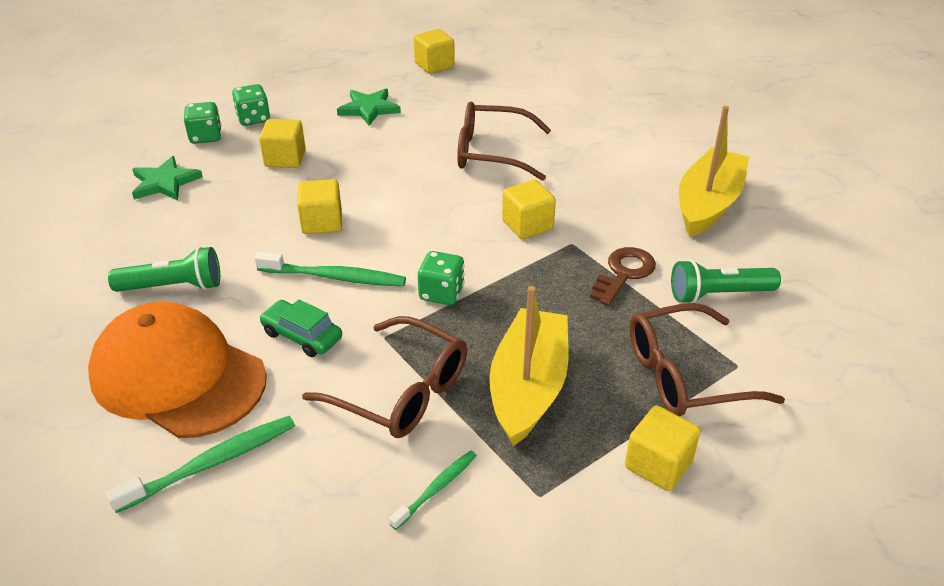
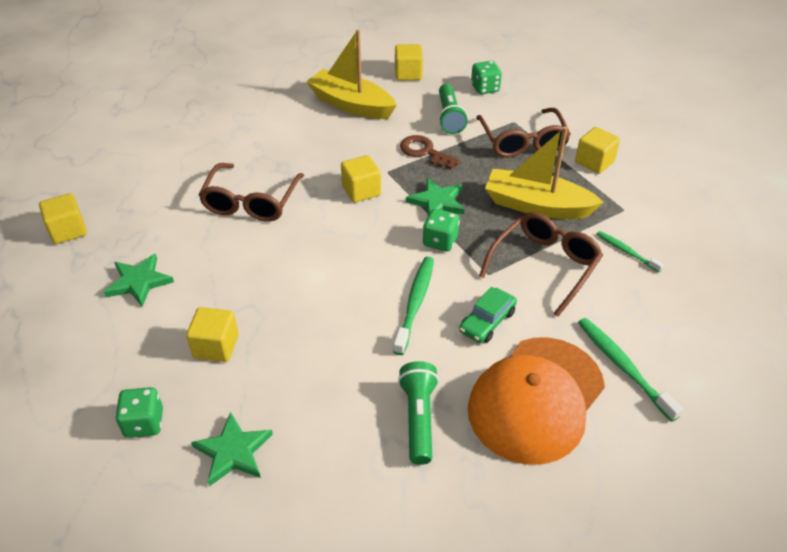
camera: 85 degrees left, 5 degrees up
(253, 119) = (120, 380): green dice -> green dice (485, 88)
(322, 222) = (335, 314): yellow cube -> yellow cube (408, 74)
(518, 288) = (437, 202): none -> green star

